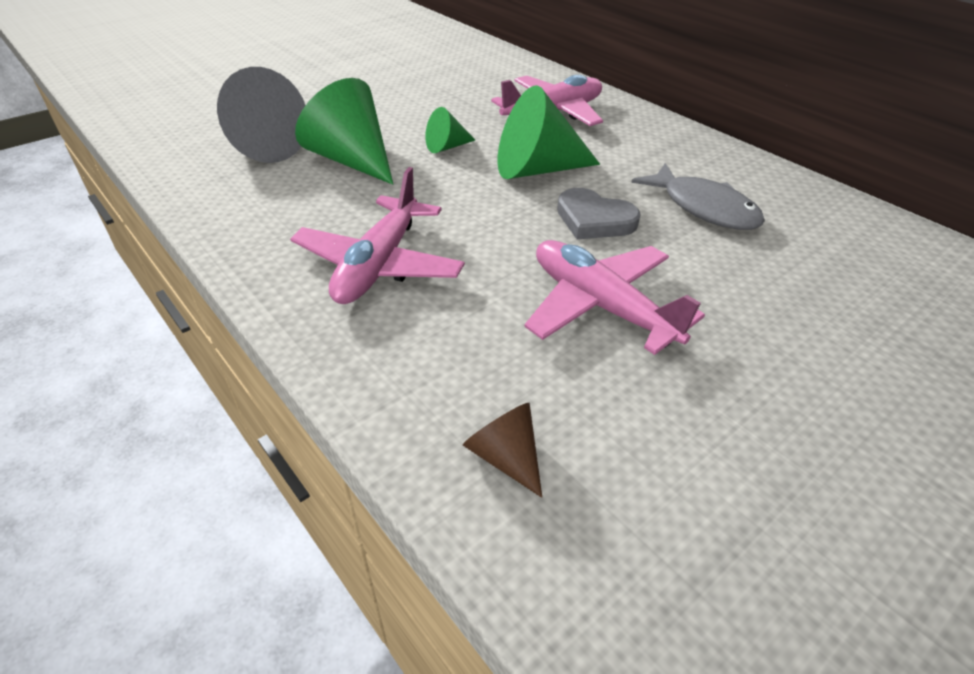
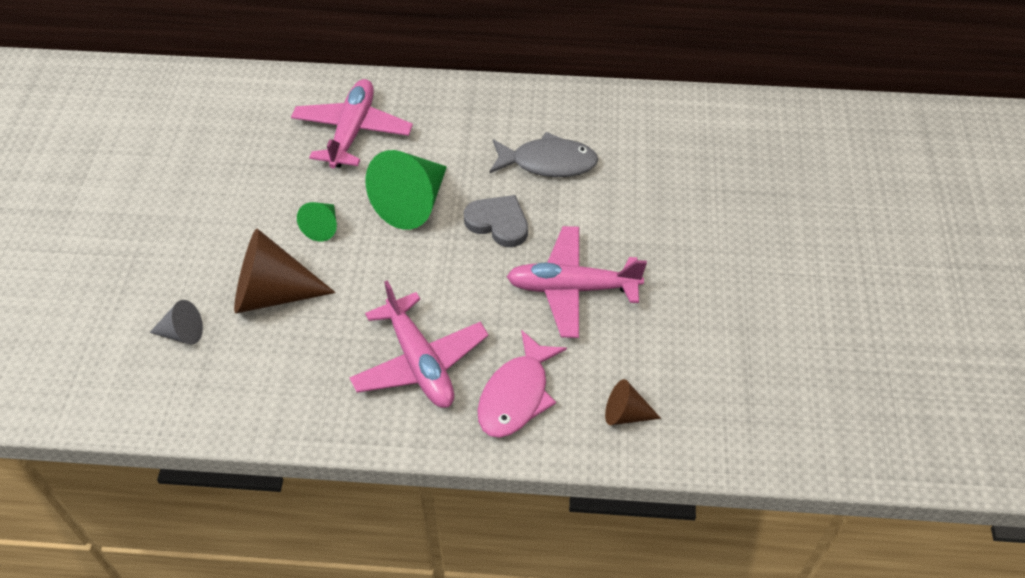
camera: 45 degrees left, 10 degrees up
(264, 146) = (182, 333): grey cone -> grey cone, size x0.52
(352, 160) = (272, 293): green cone -> brown cone
(419, 349) = (516, 395): none -> pink fish
(594, 219) = (498, 223): grey heart -> grey heart turned 135 degrees counterclockwise

